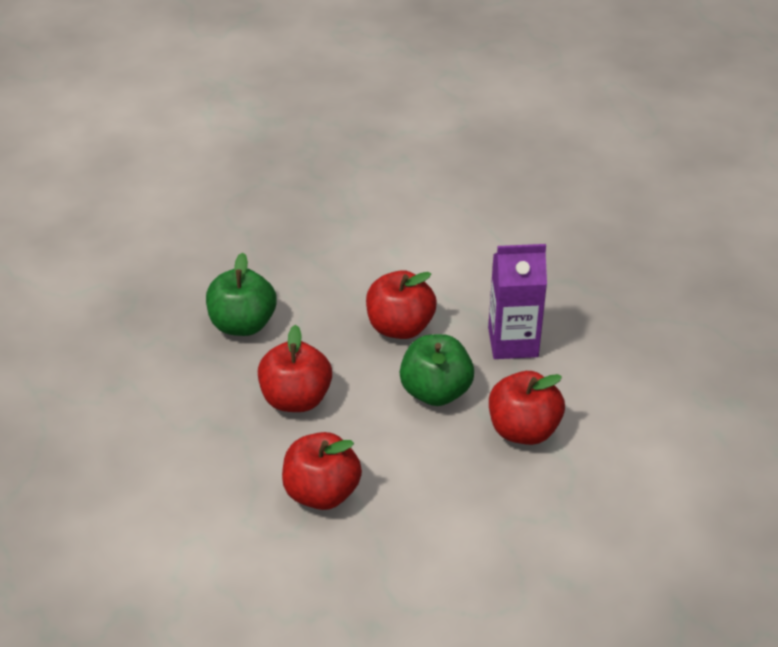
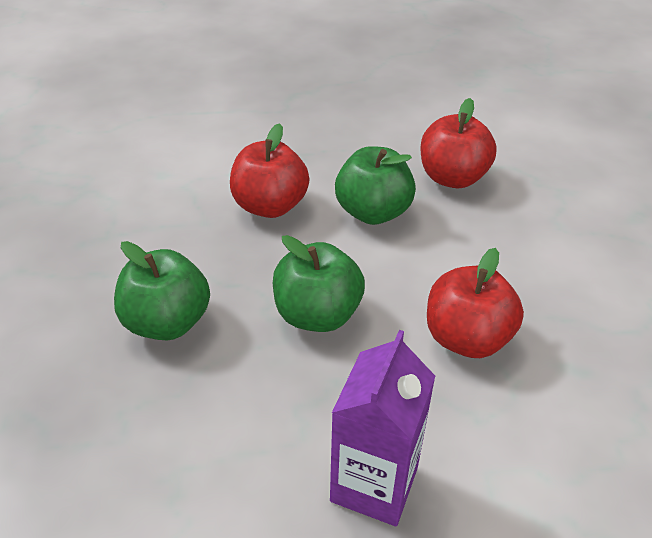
camera: 65 degrees left, 0 degrees up
(296, 399) = (317, 314): red apple -> green apple
(513, 342) = (342, 147): purple carton -> purple carton (374, 484)

